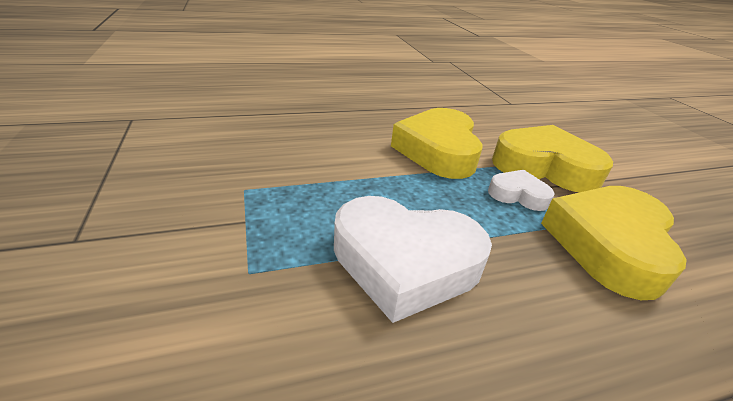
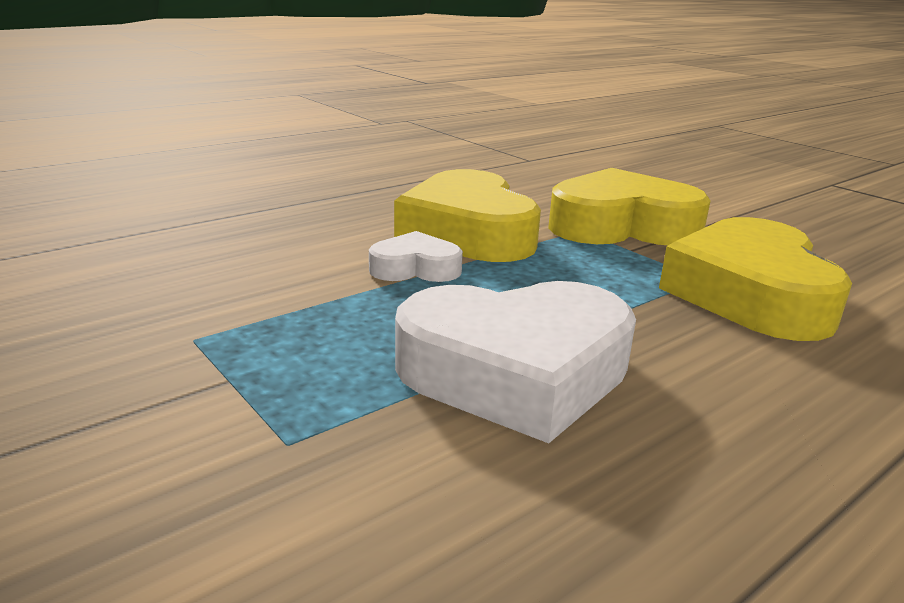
camera: 20 degrees left, 10 degrees down
(518, 195) = (610, 263): white heart -> white heart (415, 268)

